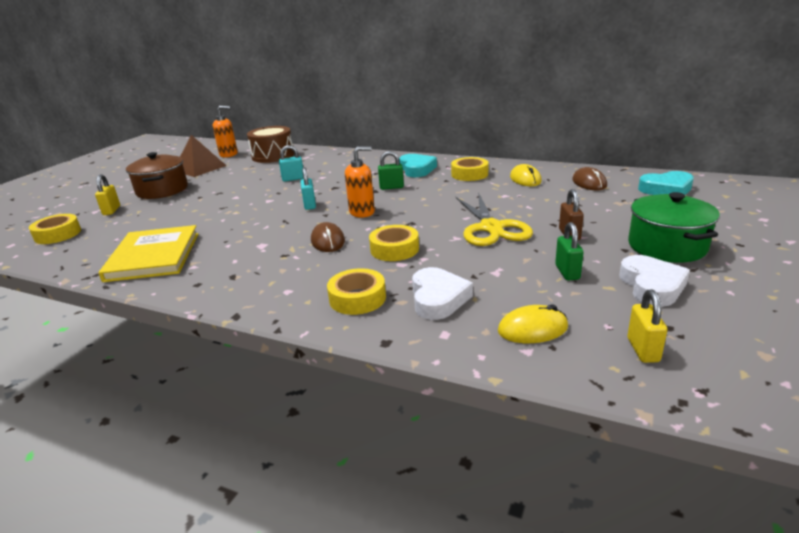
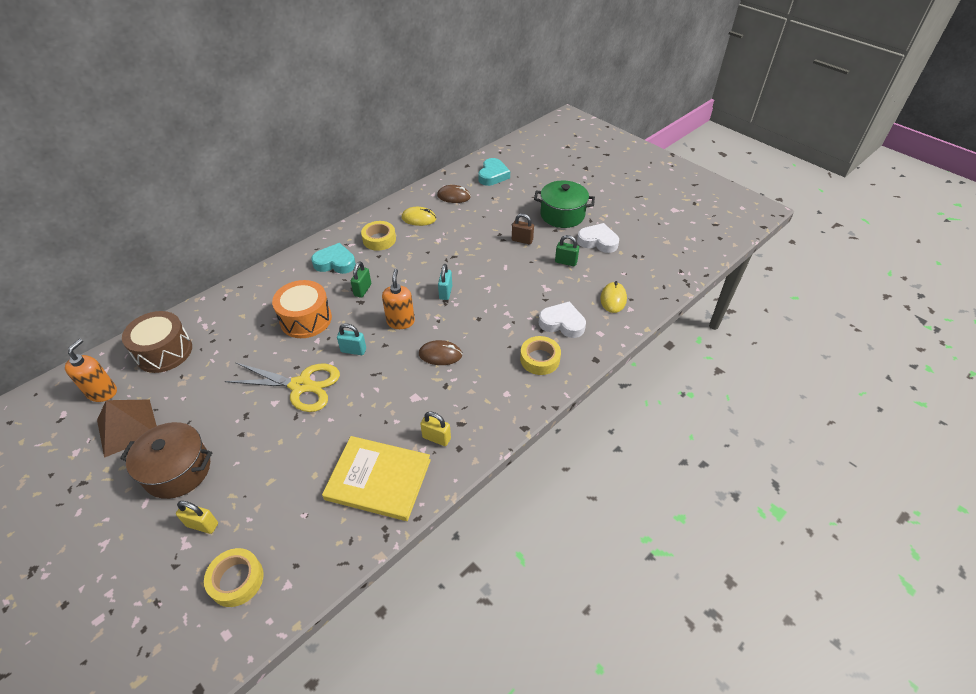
camera: 70 degrees left, 20 degrees up
(293, 179) = (268, 349): turquoise padlock -> turquoise padlock (445, 292)
(336, 180) = (306, 319): none -> orange drum
(394, 249) = (483, 322): yellow tape -> none
(491, 228) = (486, 267): yellow scissors -> yellow scissors (301, 386)
(643, 350) = (647, 272): yellow padlock -> yellow padlock (436, 438)

